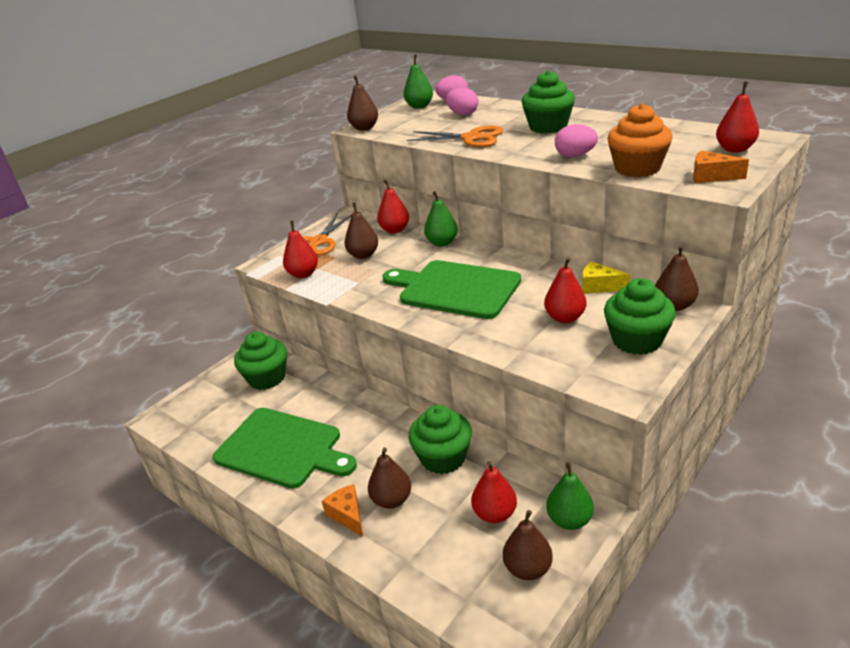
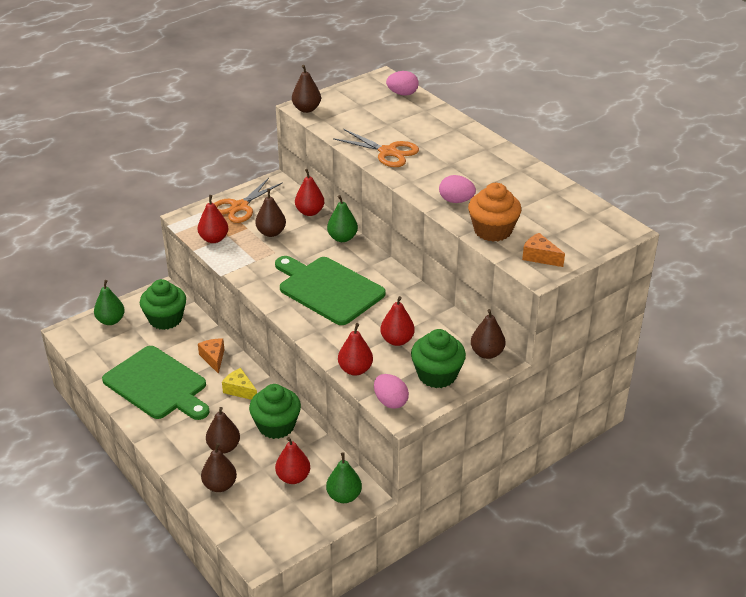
camera: 10 degrees right, 5 degrees up
(348, 515) = (187, 449): orange cheese -> orange cheese (213, 358)
(419, 106) = (369, 92): green pear -> green pear (111, 320)
(463, 114) = (400, 116): pink egg -> pink egg (390, 402)
(528, 568) = (296, 520): brown pear -> brown pear (220, 485)
(548, 127) = (459, 157): green cupcake -> none
(599, 286) = (442, 319): yellow cheese -> yellow cheese (240, 390)
(735, 149) = (584, 232): red pear -> red pear (355, 370)

